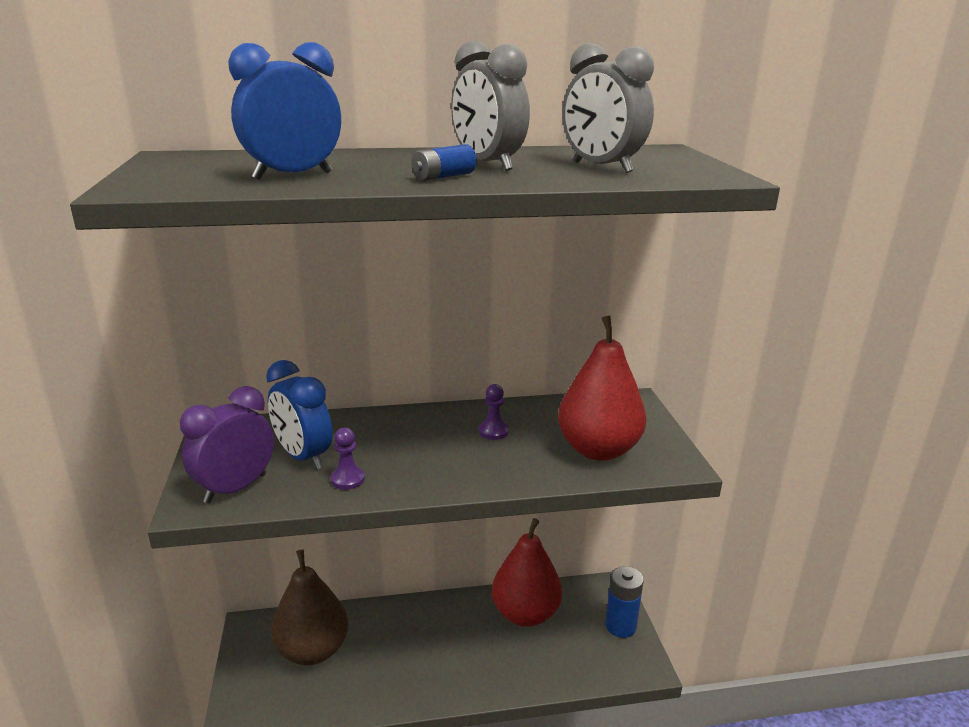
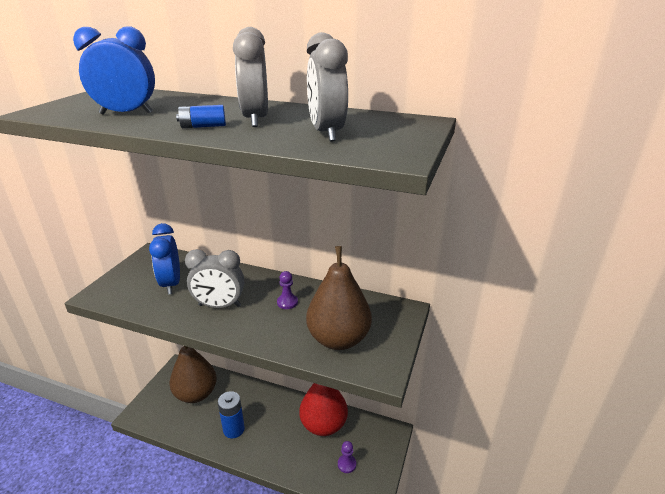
camera: 30 degrees right, 5 degrees up
(235, 488) = (122, 292): purple clock -> none
(347, 479) = (177, 306): purple pawn -> purple pawn (346, 464)
(409, 460) = (219, 305): none -> grey clock
(598, 450) = (338, 339): red pear -> brown pear
(620, 626) = (377, 462): blue battery -> blue battery (234, 429)

